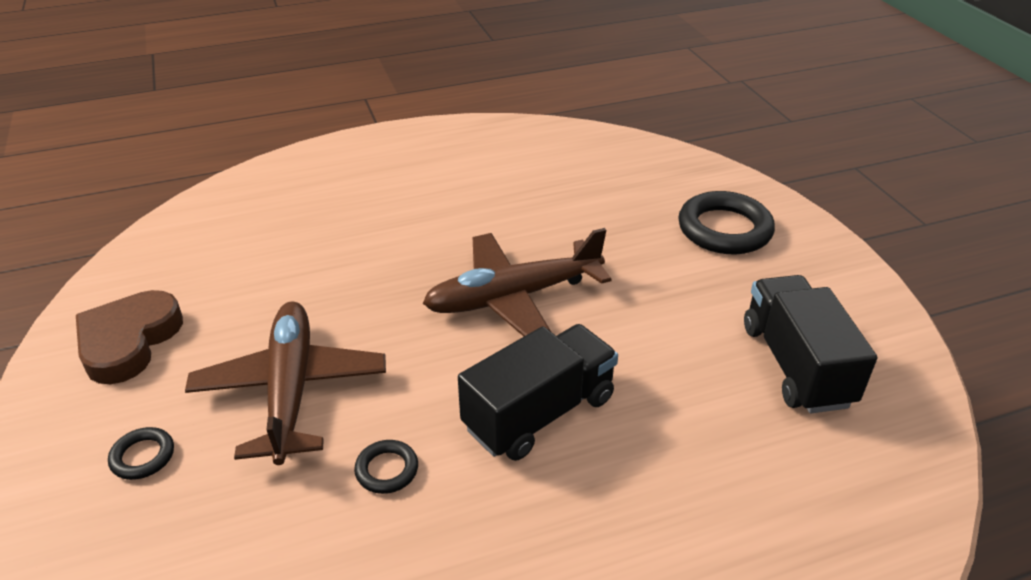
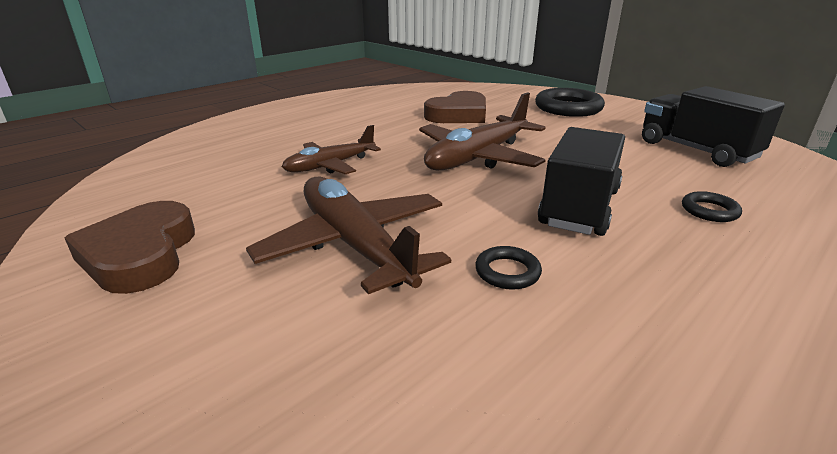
camera: 25 degrees left, 10 degrees down
(143, 456) = (237, 337): black ring -> black ring (709, 211)
(353, 266) = (331, 165): none -> brown plane
(567, 207) = (458, 114): none -> brown heart

